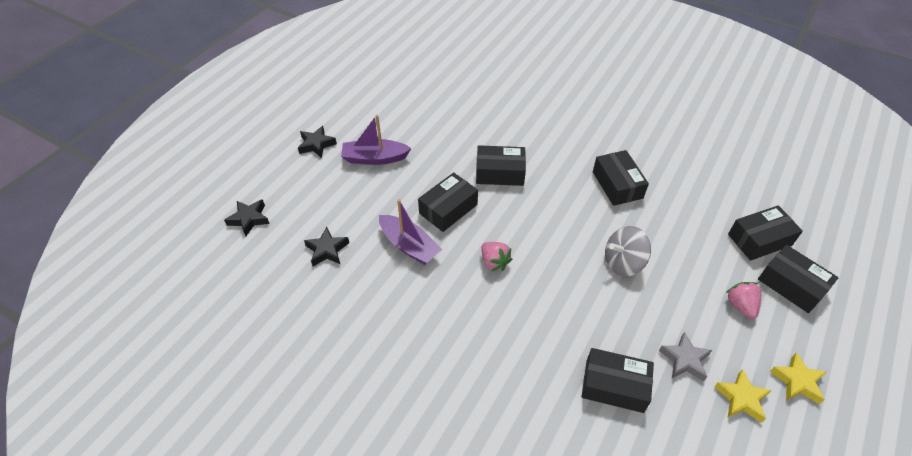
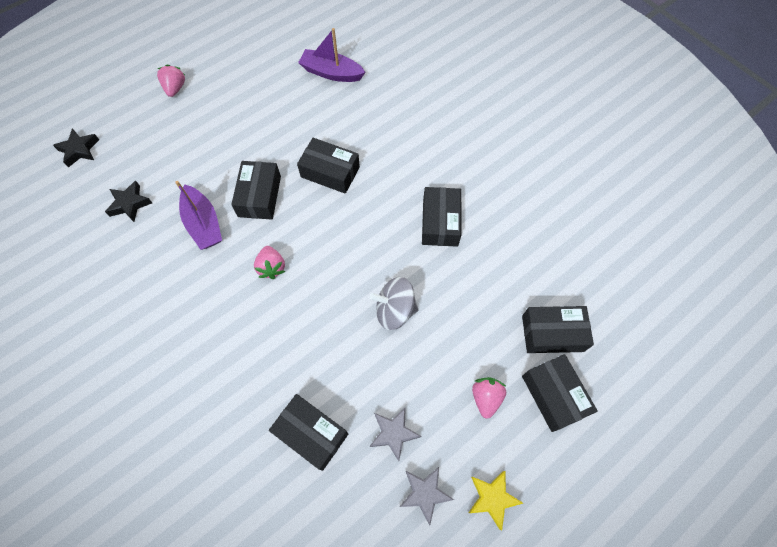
camera: 20 degrees right, 15 degrees up
(316, 145) = (175, 88): black star -> pink strawberry
(375, 158) = (220, 119): purple boat -> purple boat (331, 73)
(448, 209) = (259, 196): black box -> black box turned 60 degrees counterclockwise
(741, 398) = (425, 493): yellow star -> grey star

